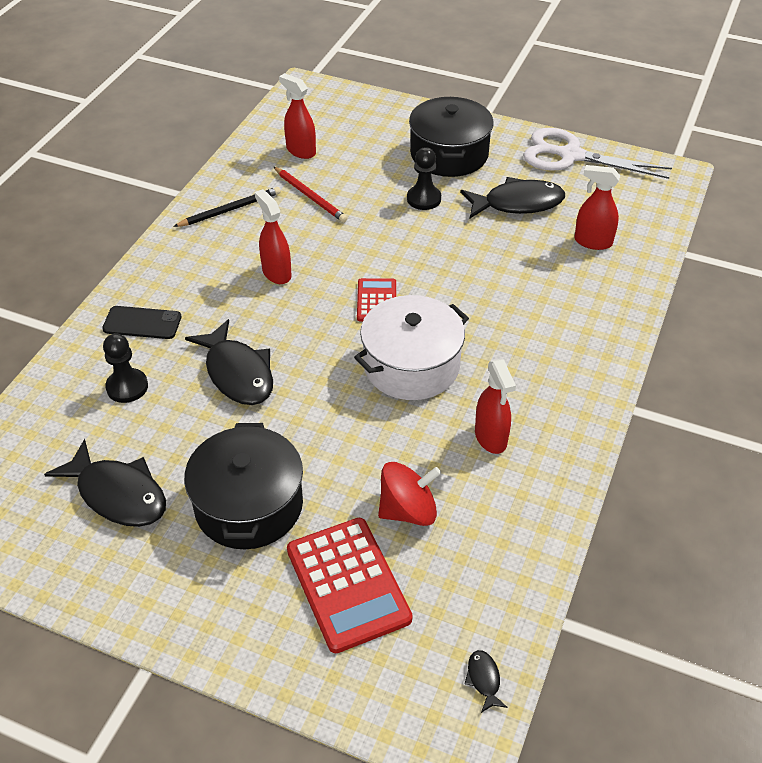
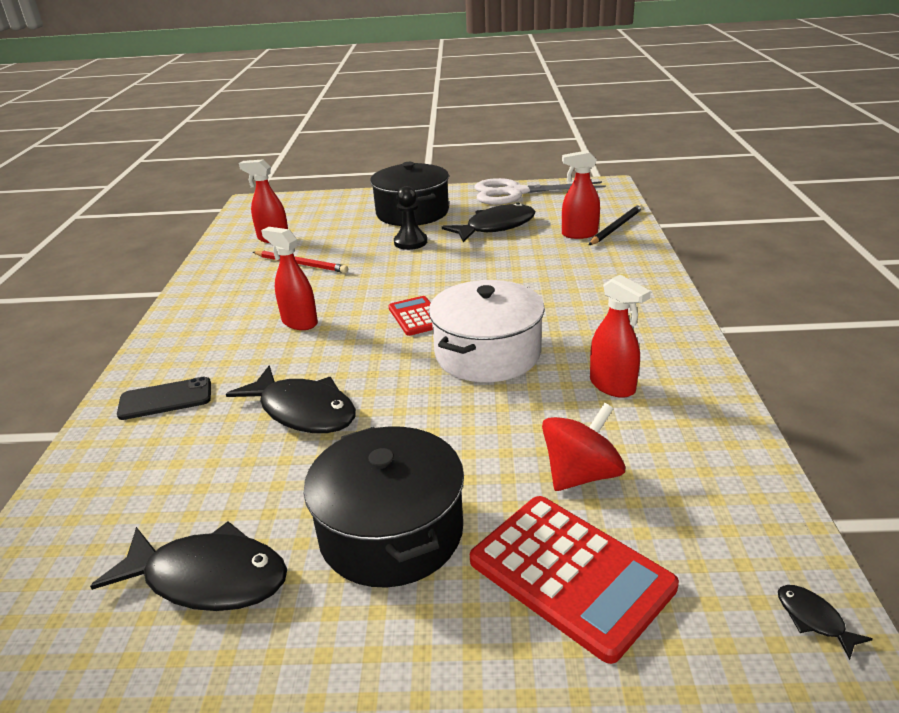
camera: 20 degrees left, 15 degrees down
(127, 387) = (172, 461): black pawn -> none
(229, 210) = (223, 290): black pencil -> black pencil (616, 227)

